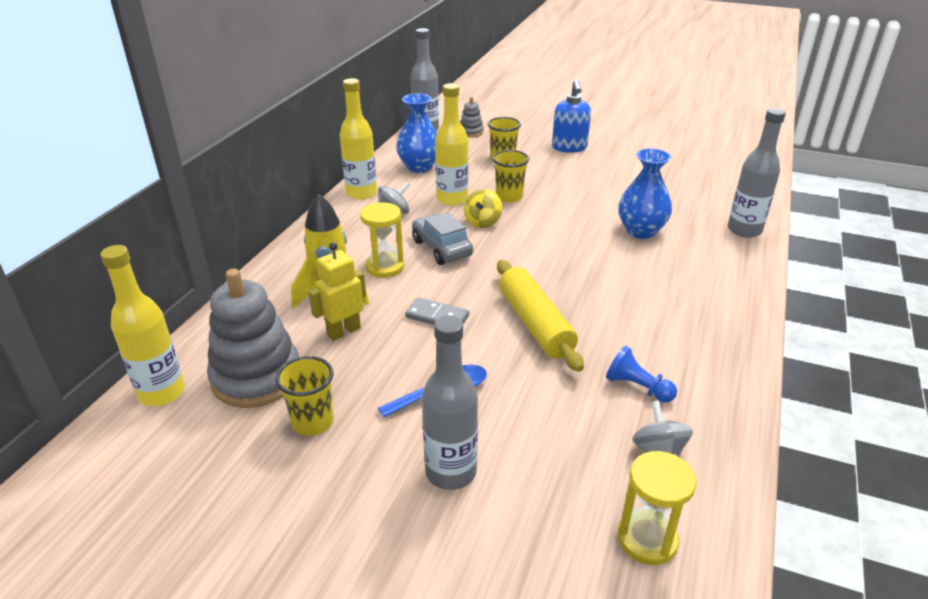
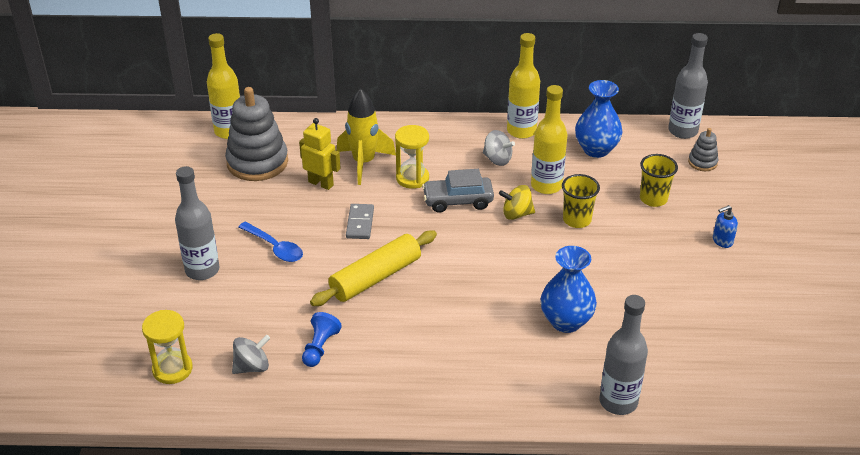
camera: 70 degrees right, 5 degrees up
(313, 422) = (225, 200): yellow cup -> none
(441, 248) = (458, 201): grey car -> grey car turned 135 degrees counterclockwise
(569, 148) = (722, 241): blue soap dispenser -> blue soap dispenser, size x0.56

